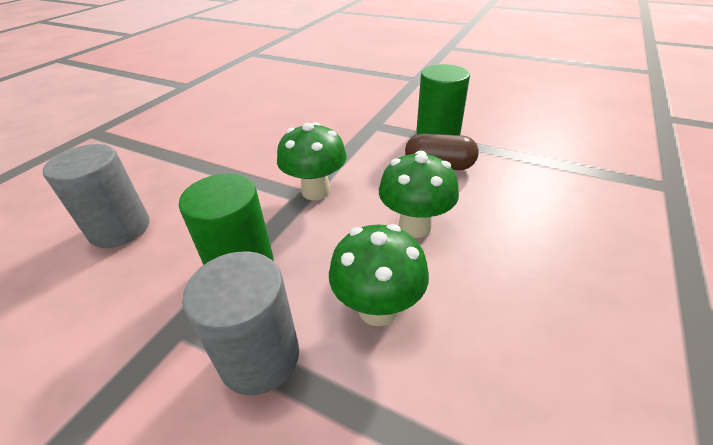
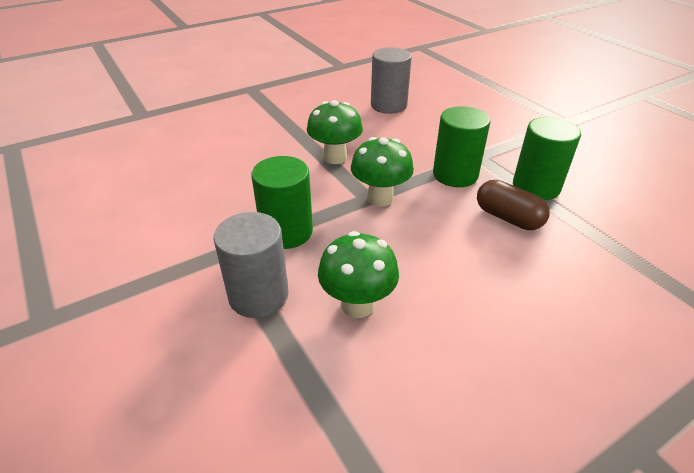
camera: 30 degrees right, 0 degrees up
(120, 228) = (227, 172): grey cylinder -> grey cylinder (388, 105)
(366, 146) = (455, 175): none -> green cylinder
(414, 226) = (438, 259): green mushroom -> green mushroom (335, 157)

